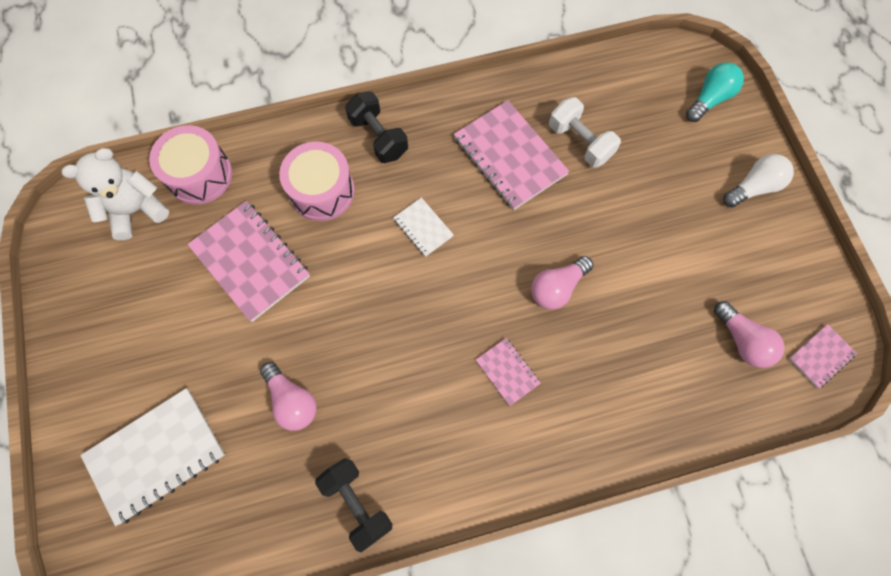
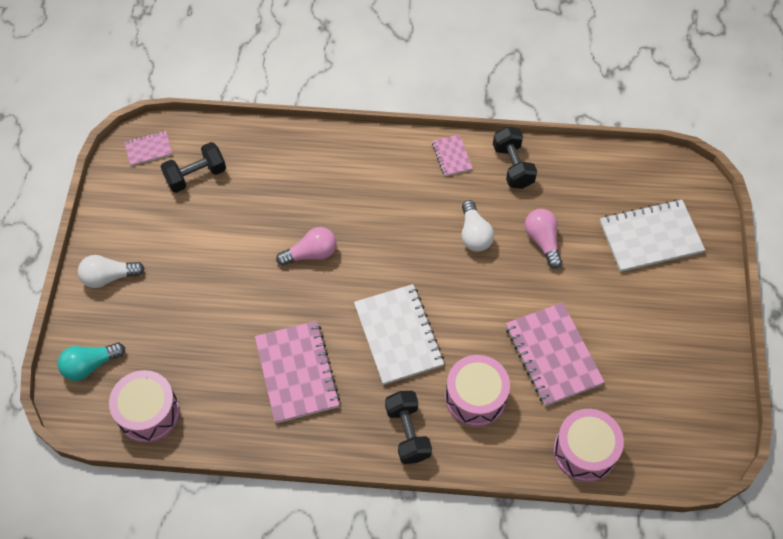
camera: 160 degrees left, 10 degrees down
(136, 210) = (648, 436): white teddy bear -> none
(378, 380) = (474, 234): none -> white light bulb
(423, 227) = (398, 335): white notebook -> white notebook, size x1.98
(507, 372) = (376, 210): pink notebook -> pink notebook (452, 156)
(580, 142) = (228, 365): white dumbbell -> none
(628, 77) = (148, 413): none -> pink drum
(742, 340) = (196, 176): pink light bulb -> black dumbbell

